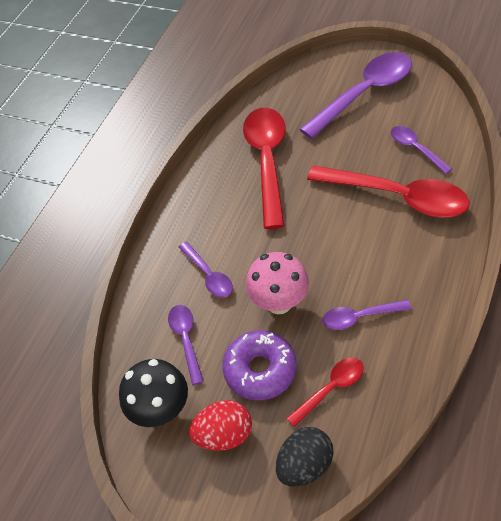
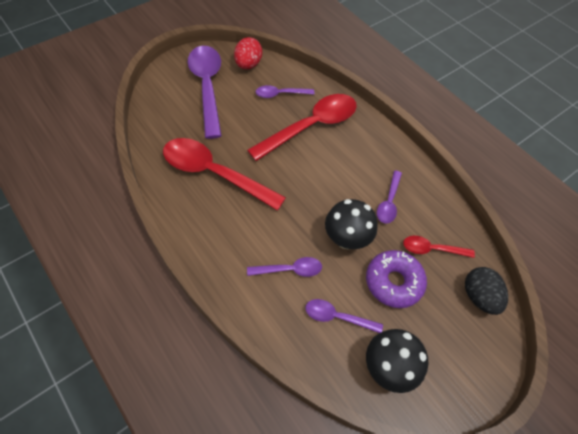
camera: 70 degrees left, 5 degrees up
(224, 435) = (432, 334): red egg -> red egg (248, 64)
(279, 302) = (346, 239): pink mushroom -> black mushroom
(331, 388) = (432, 249): red spoon -> red spoon turned 75 degrees counterclockwise

